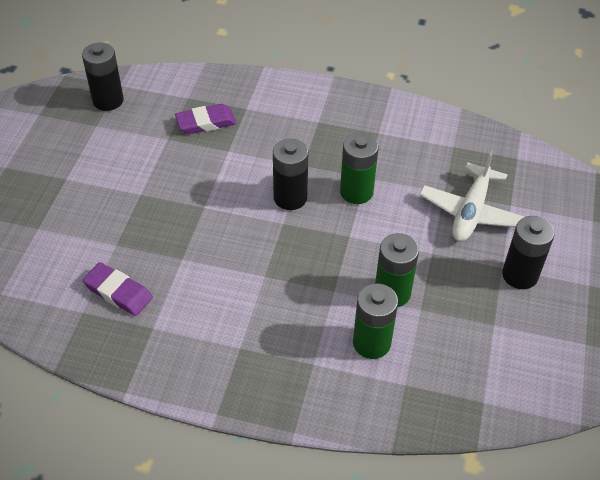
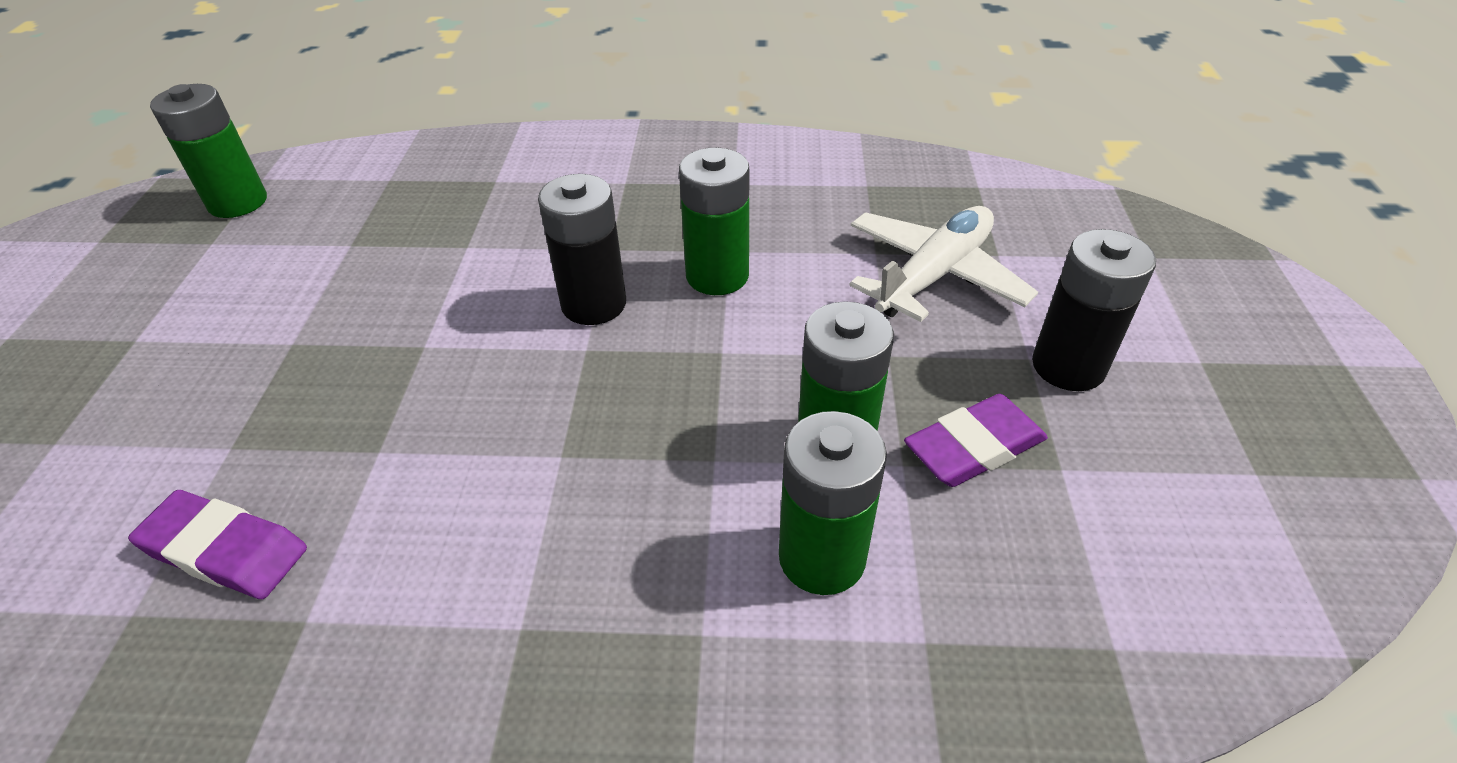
camera: 10 degrees left, 5 degrees down
(108, 100) = (238, 202): black battery -> green battery
(206, 122) = (422, 210): purple eraser -> purple eraser (974, 447)
(471, 212) = (934, 275): white plane -> white plane turned 150 degrees counterclockwise

